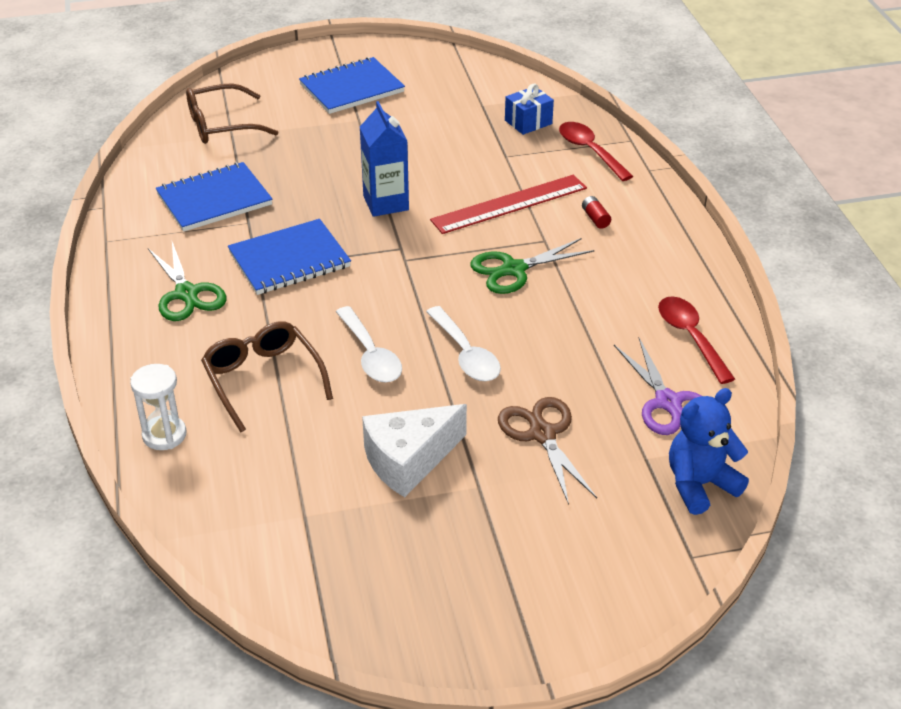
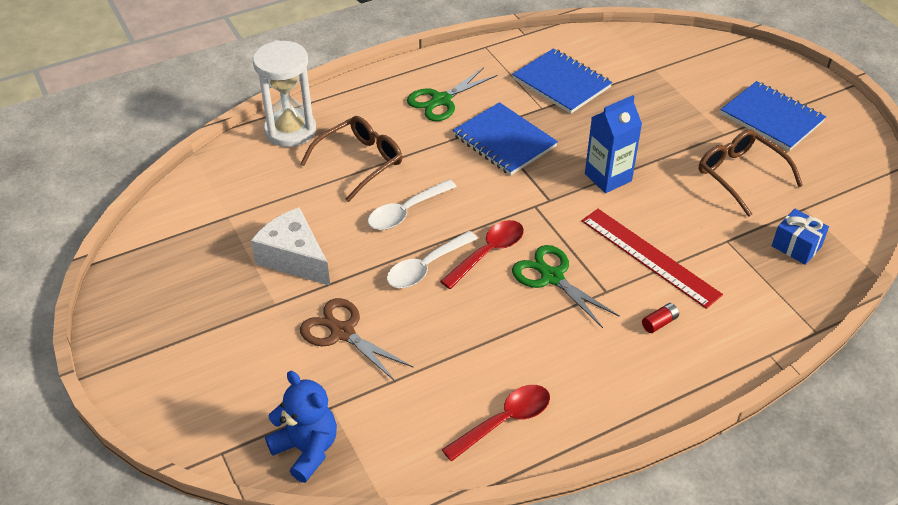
camera: 75 degrees right, 5 degrees up
(164, 435) = (290, 131): white hourglass -> white hourglass, size x1.66
(222, 125) = (664, 60): brown glasses -> brown glasses (741, 176)
(542, 434) = (342, 332): brown scissors -> brown scissors turned 105 degrees counterclockwise
(590, 151) = (774, 301): red spoon -> red spoon (488, 253)
(668, 402) = (406, 414): purple scissors -> none

